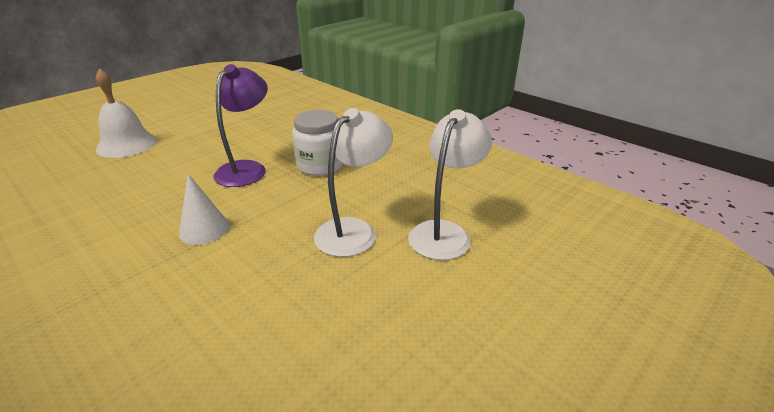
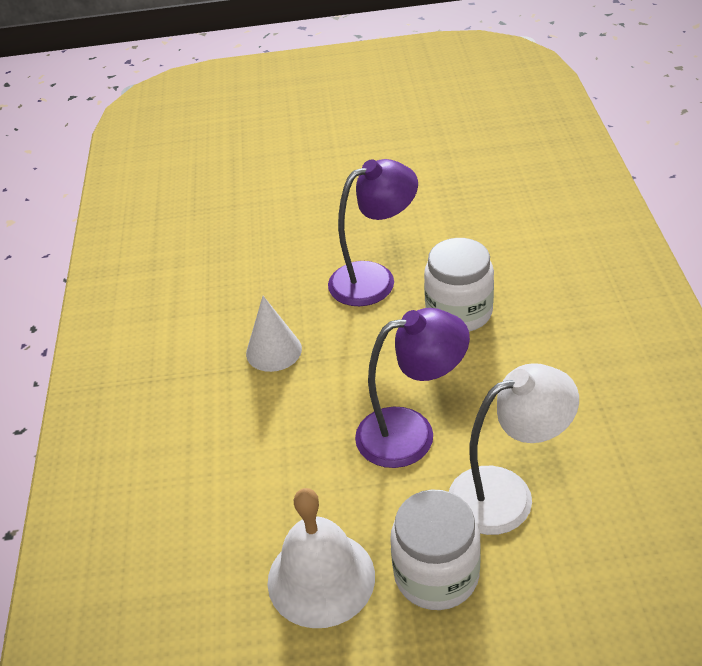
camera: 45 degrees right, 10 degrees up
(127, 144) = (282, 178): white bell -> white bell (321, 578)
(354, 230) = (411, 433): white lamp -> purple lamp
(454, 294) = (436, 574): none -> white jar

